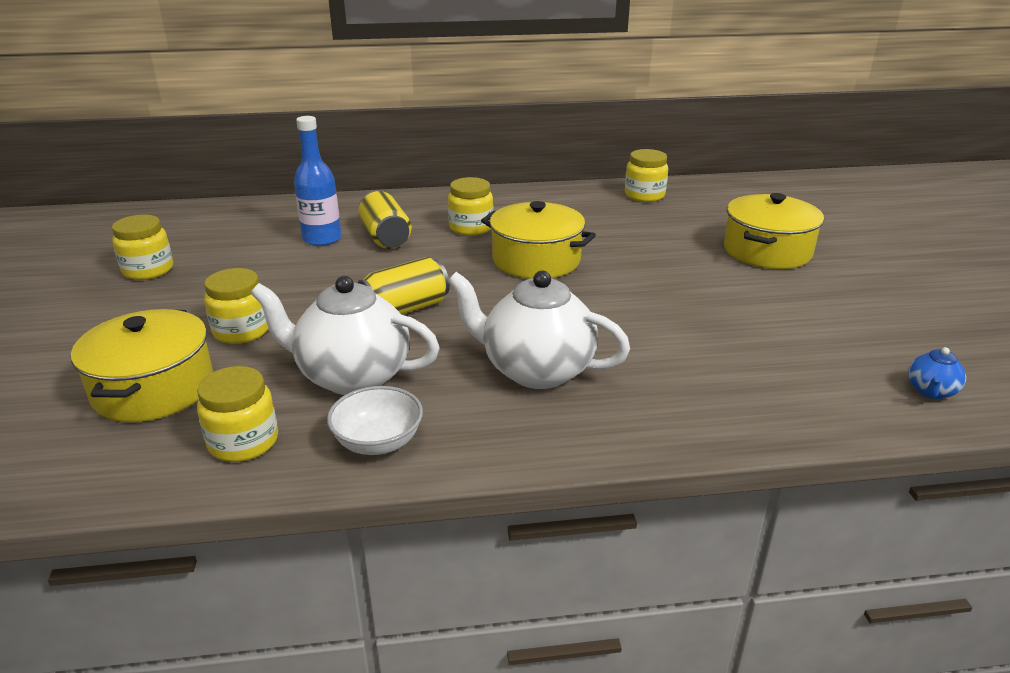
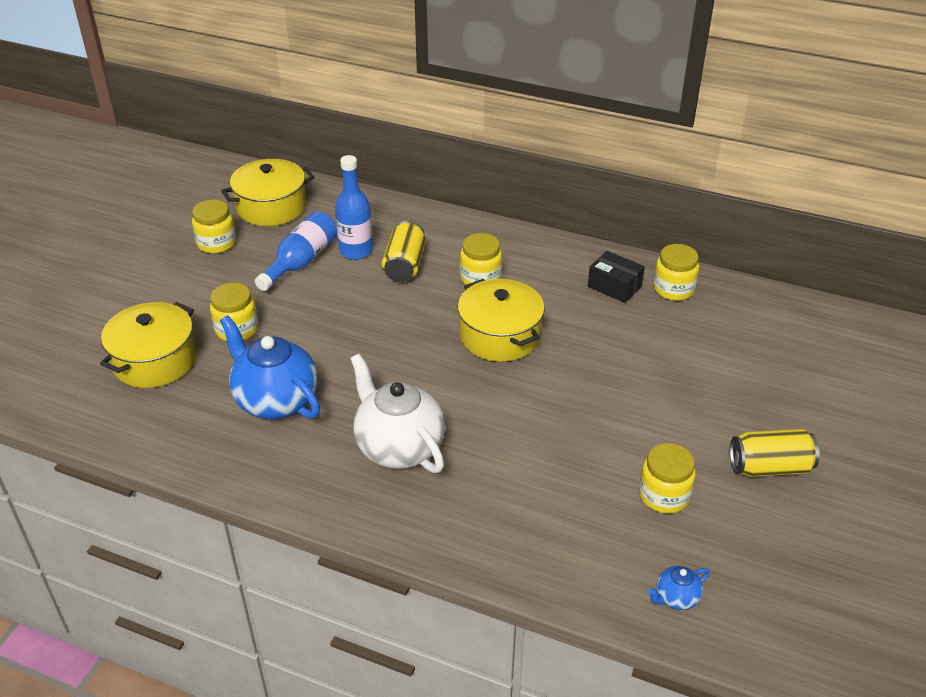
camera: 30 degrees right, 10 degrees up
(243, 442) = (176, 427): yellow jar -> yellow jar (664, 495)
(267, 261) = (301, 262): none -> blue bottle
(352, 376) = (275, 401): white teapot -> blue teapot
(378, 442) = (251, 463): white bowl -> none
(405, 309) = (358, 351): yellow can -> yellow can (769, 467)
(595, 205) = (614, 286): none -> black box
(767, 251) = (713, 400): yellow pot -> yellow pot (271, 207)

